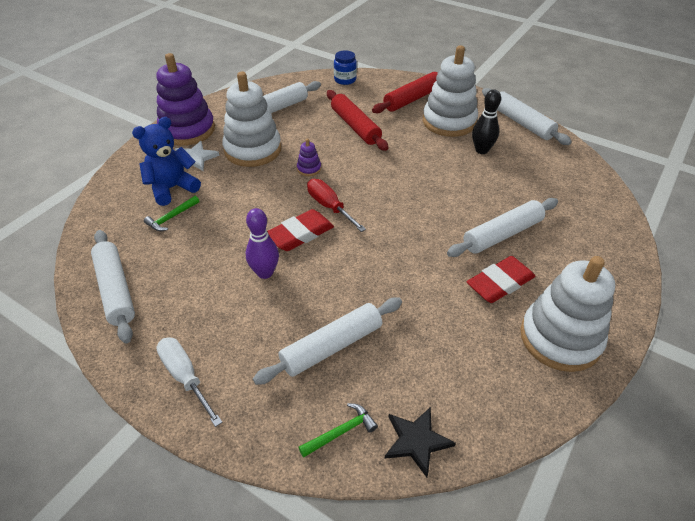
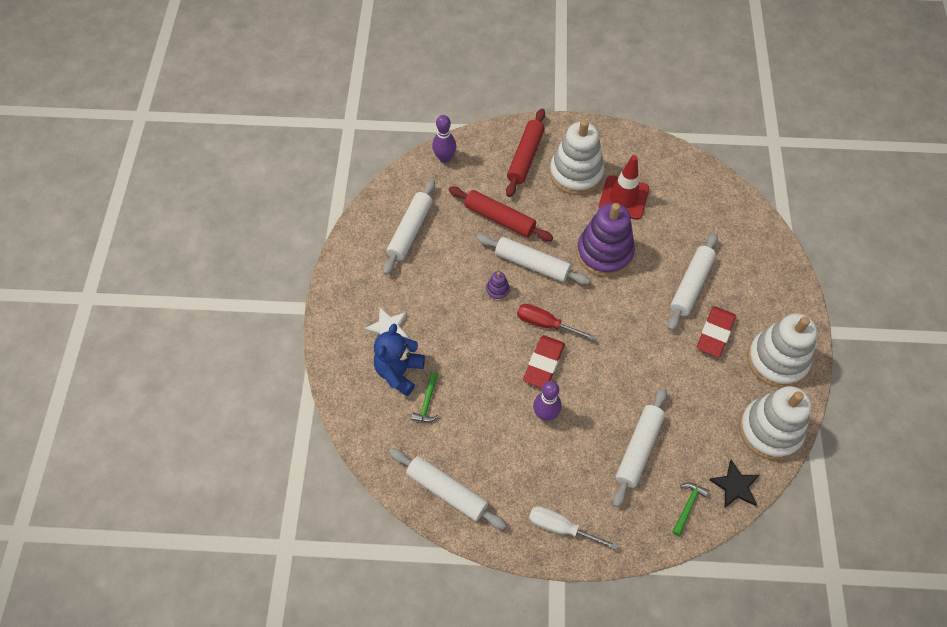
camera: 30 degrees left, 15 degrees up
(187, 130) = (350, 298): purple stacking toy -> purple stacking toy (604, 253)
(253, 150) = (431, 292): white stacking toy -> white stacking toy (770, 430)
(345, 80) = (444, 158): blue jar -> purple bowling pin
(481, 150) = (623, 198): black bowling pin -> red traffic cone
(522, 123) = (637, 146): white rolling pin -> white rolling pin (532, 264)

